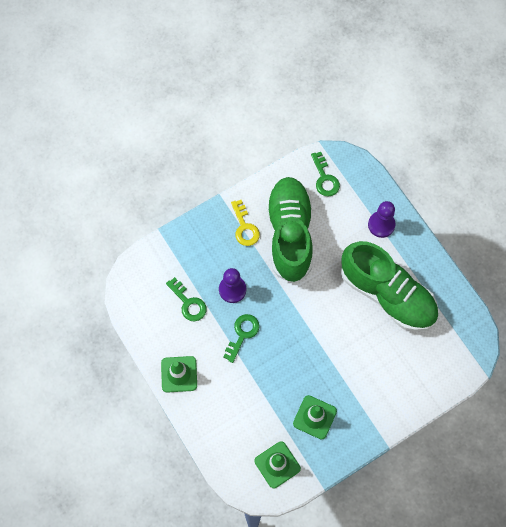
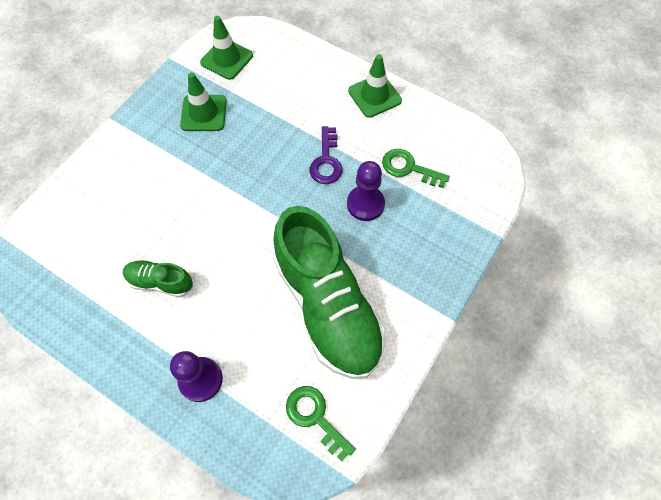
camera: 155 degrees right, 5 degrees down
(242, 334) = (326, 161): green key -> purple key
(245, 227) = (393, 288): yellow key -> none
(387, 294) = (160, 282): green shoe -> green shoe, size x0.44

